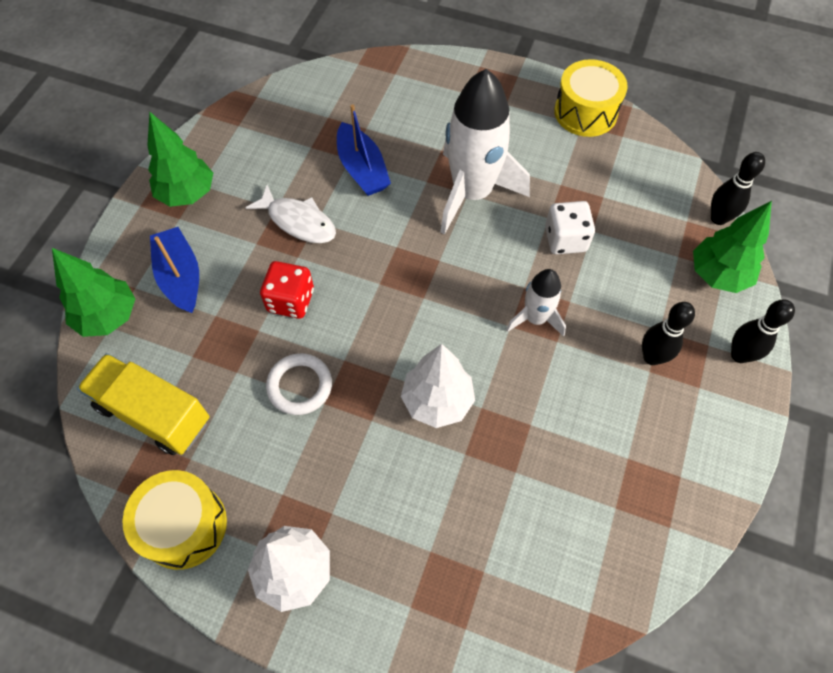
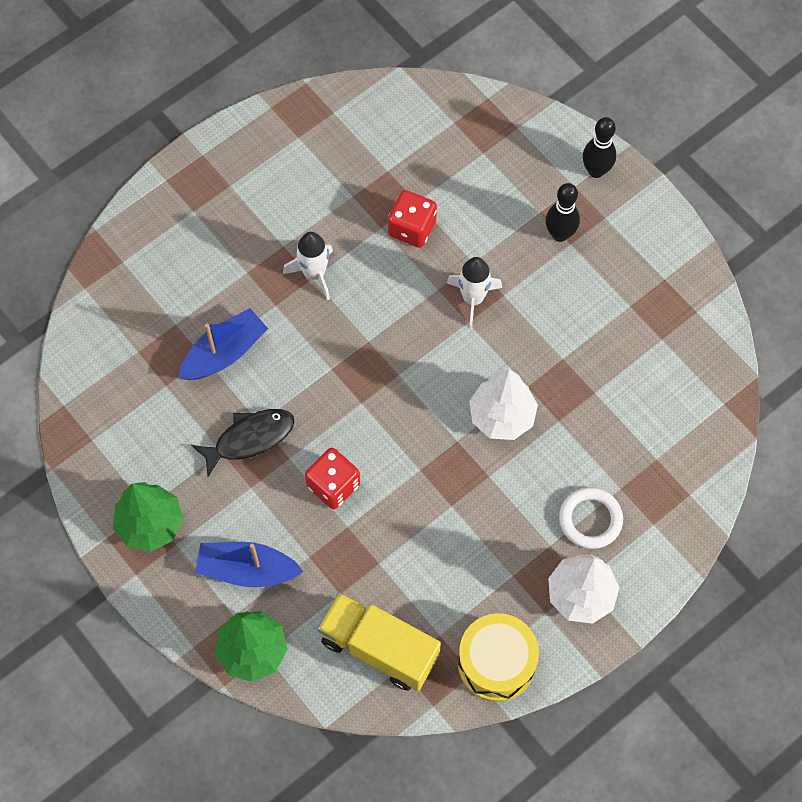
camera: 60 degrees left, 5 degrees up
(154, 414) = (379, 648): yellow truck -> yellow truck turned 60 degrees clockwise
(298, 221) = (249, 438): white fish -> black fish
(300, 386) = (423, 517): white ring -> white ring (590, 519)
(362, 169) = (224, 353): blue boat -> blue boat turned 45 degrees counterclockwise
(472, 193) = (314, 274): white rocket -> white rocket, size x0.52
(565, 239) = (412, 228): white dice -> red dice
(585, 112) = (286, 125): yellow drum -> none
(718, 218) = (467, 97): black bowling pin -> none
(718, 275) = (519, 136): green tree -> none

